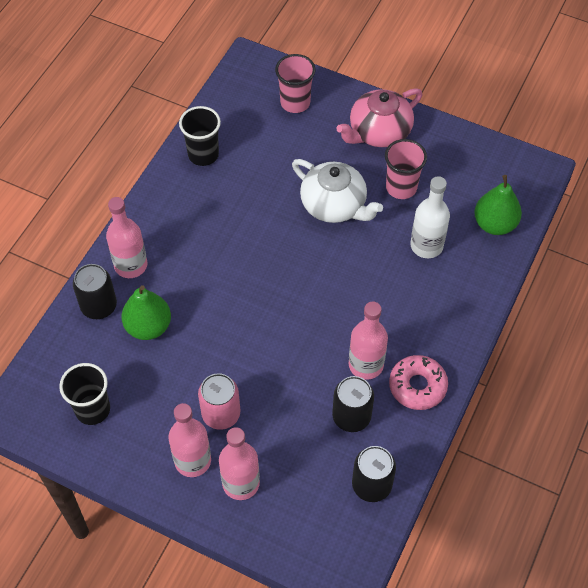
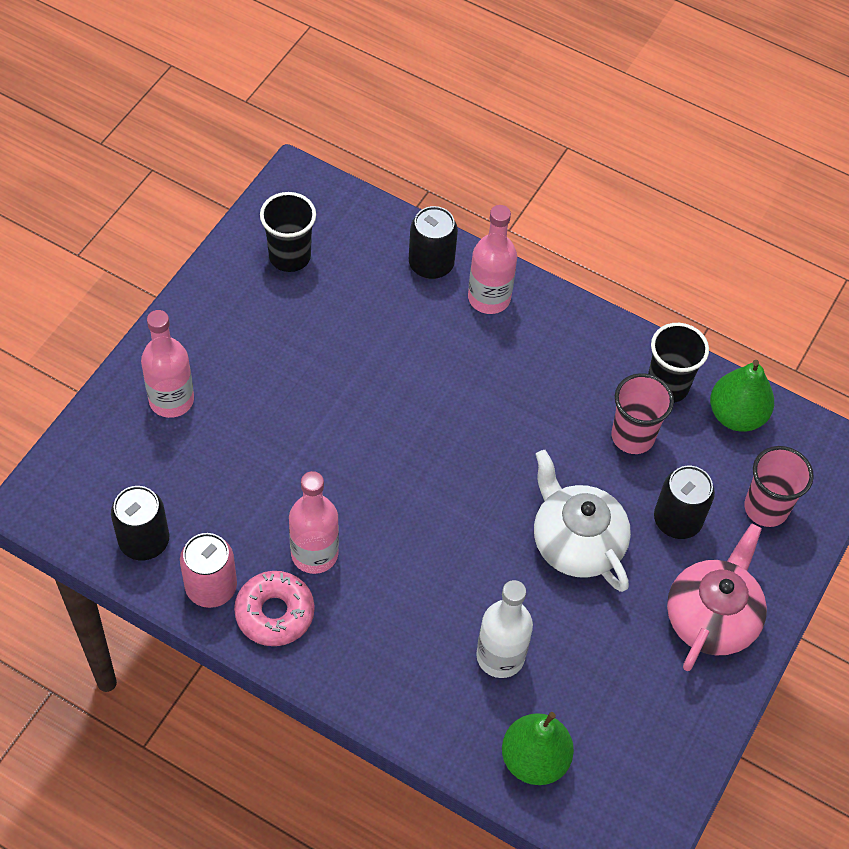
camera: 90 degrees right, 0 degrees up
(148, 326) = (396, 314): green pear -> green pear (736, 415)
(192, 461) = (208, 352): pink bottle -> none
(221, 414) = (265, 385): pink can -> pink can (211, 587)
(334, 205) = (576, 542): white teapot -> white teapot turned 105 degrees clockwise
(351, 416) = (241, 528): black can -> black can (677, 520)
(379, 132) = (711, 617): pink teapot -> pink teapot turned 60 degrees clockwise
(401, 187) = (606, 635): pink cup -> pink cup (632, 436)

